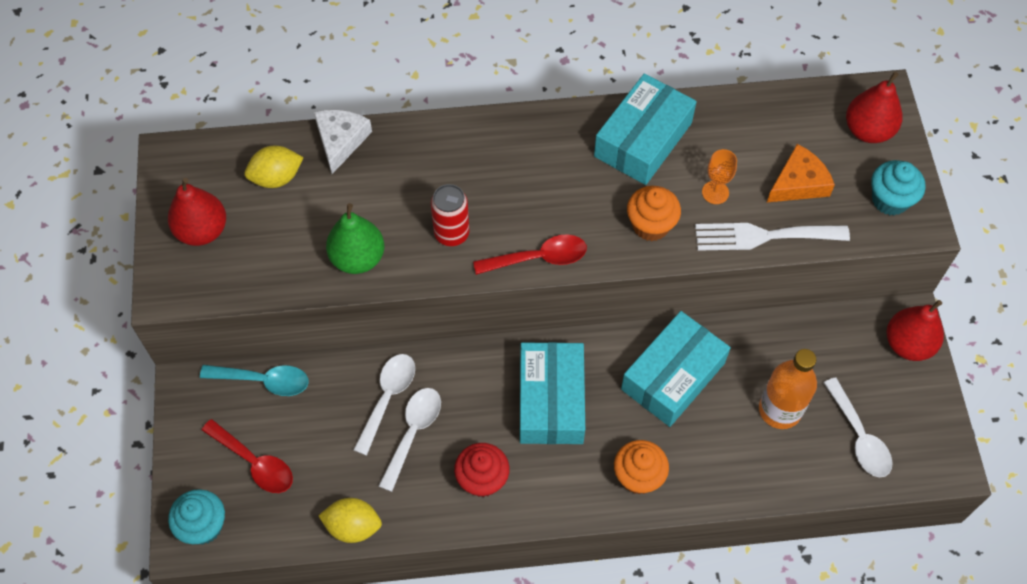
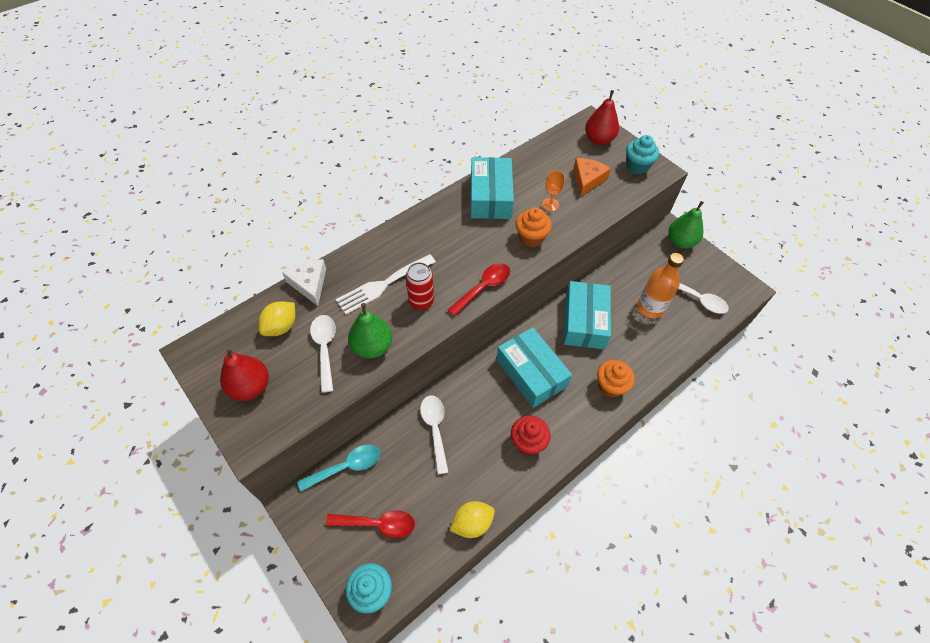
camera: 35 degrees left, 5 degrees down
(413, 432) = (466, 440): white spoon -> white spoon (325, 348)
(763, 236) = (593, 214): white fork -> white fork (382, 285)
(908, 344) = (680, 242): red pear -> green pear

